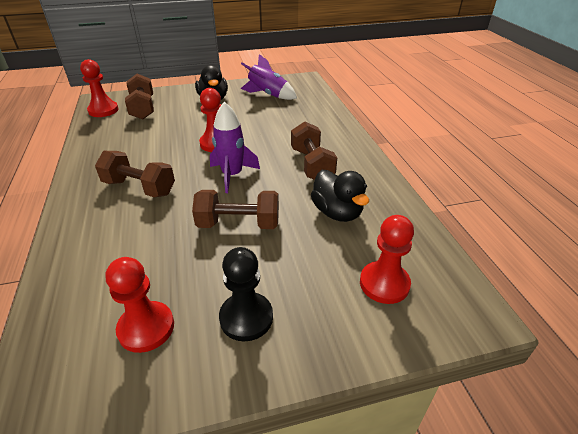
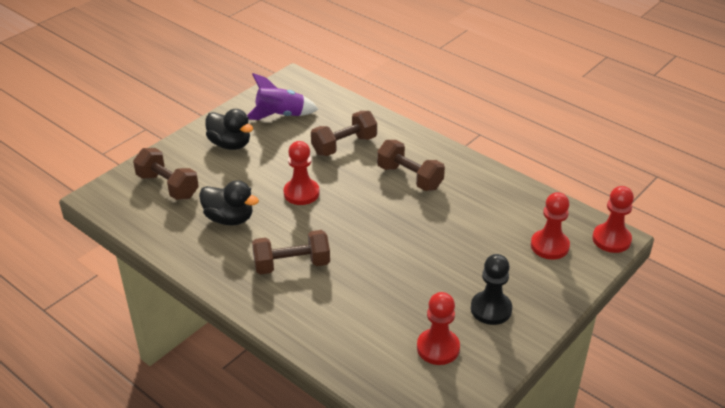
camera: 35 degrees left, 0 degrees up
(103, 110) = (126, 207): red pawn -> red pawn (611, 239)
(232, 175) = (356, 217): purple rocket -> none
(238, 224) = (412, 254): brown dumbbell -> brown dumbbell (344, 145)
(337, 212) = (472, 210): black duck -> black duck (229, 219)

